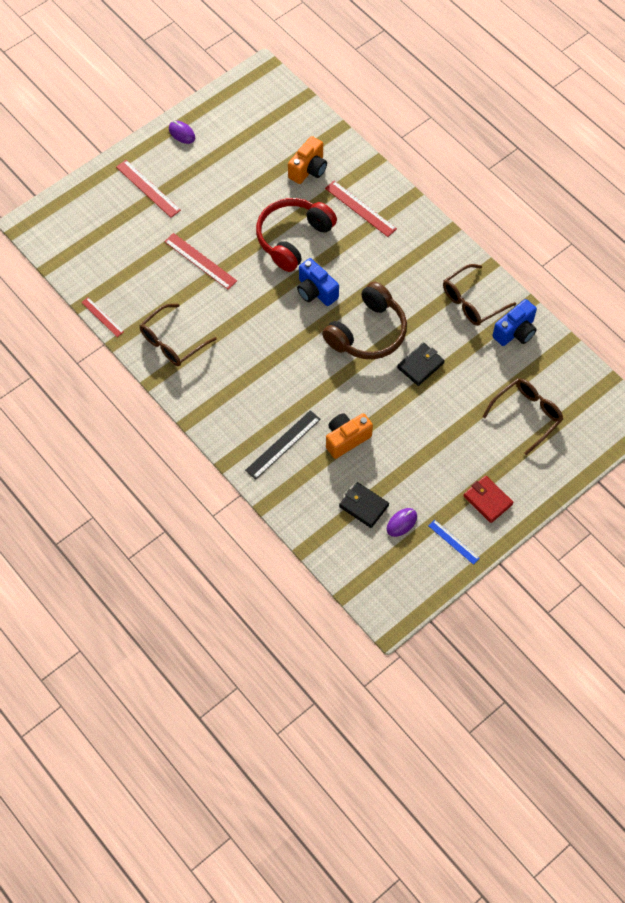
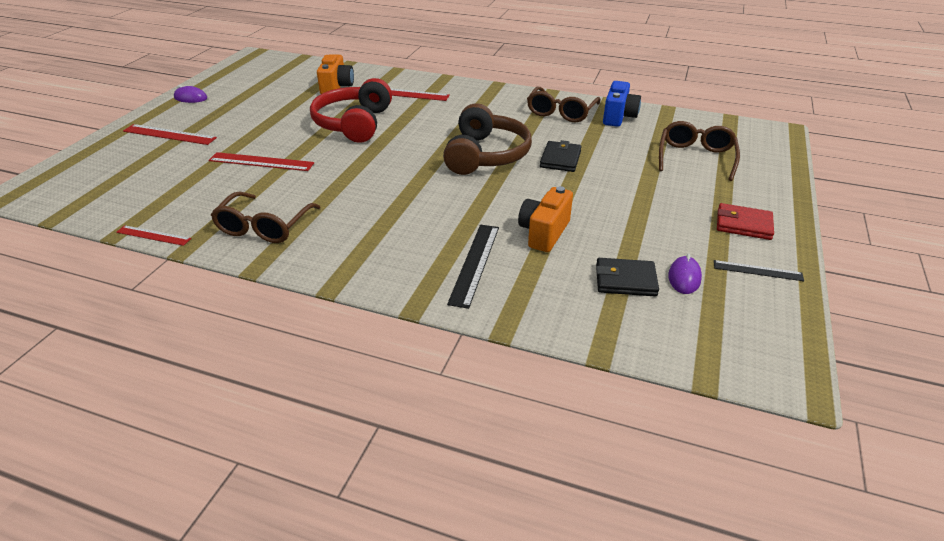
camera: 30 degrees left, 25 degrees down
(316, 291) = (406, 146): blue camera -> none
(453, 542) = (757, 270): blue ruler -> black ruler

